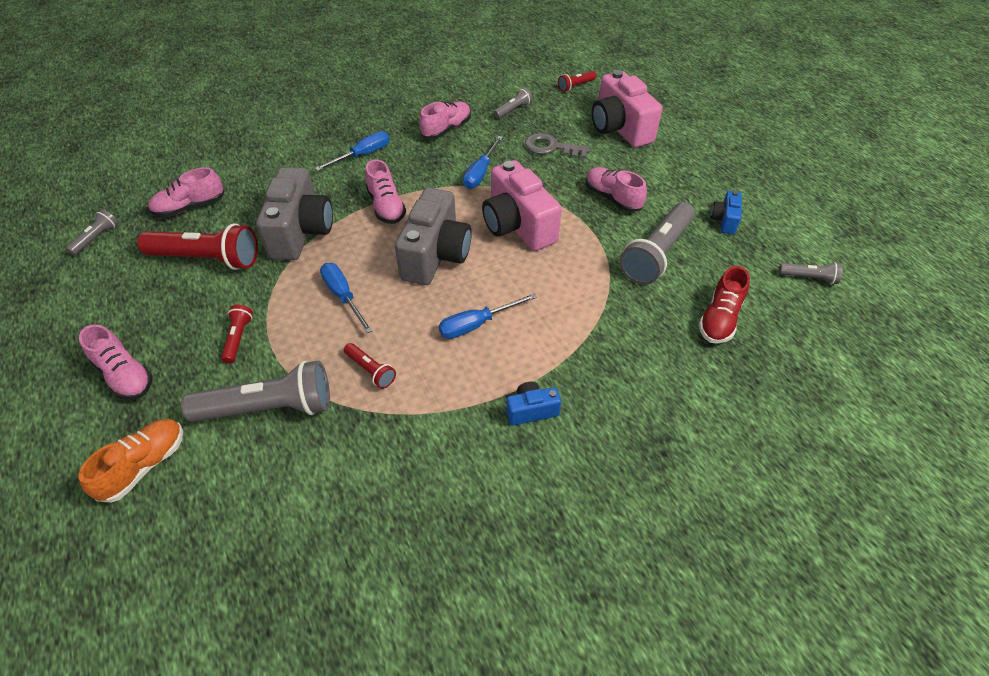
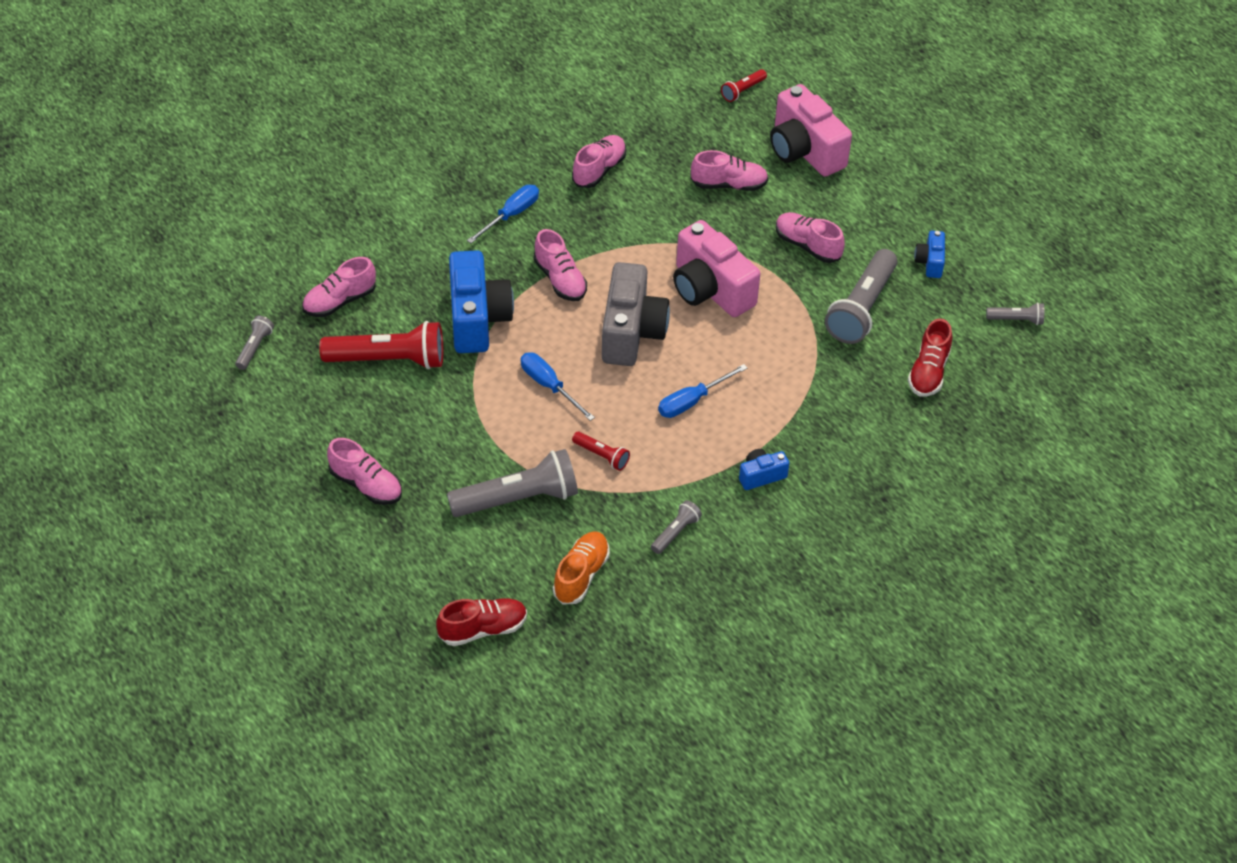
camera: 10 degrees left, 0 degrees up
(144, 466) = (426, 558): orange shoe -> orange shoe (581, 575)
(164, 567) = (483, 629): none -> red shoe
(238, 338) = (460, 439): red flashlight -> none
(301, 232) = (477, 319): grey camera -> blue camera
(480, 173) = (654, 227): blue screwdriver -> none
(513, 110) = (672, 134): grey flashlight -> grey flashlight (675, 532)
(551, 147) = (729, 185): grey key -> pink shoe

